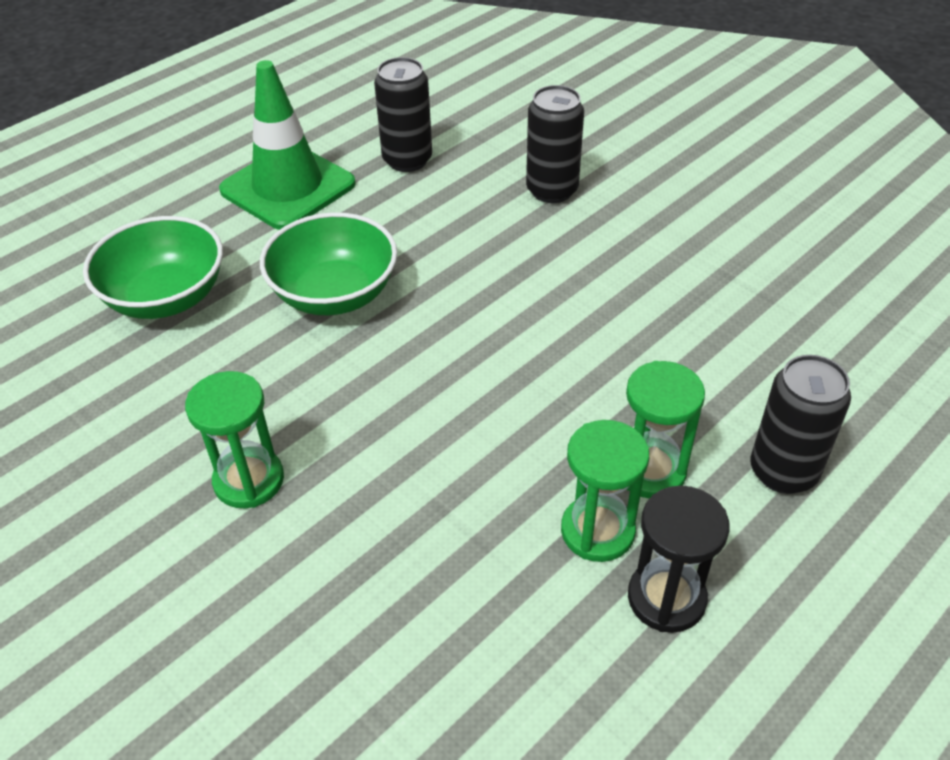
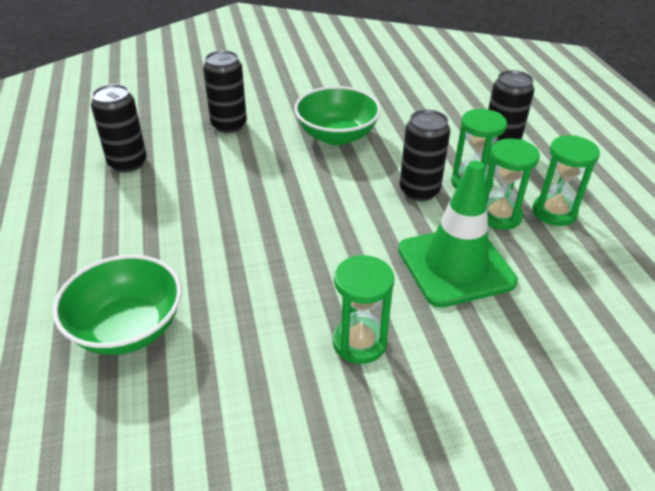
camera: 60 degrees left, 5 degrees down
(288, 187) = (82, 223): green traffic cone -> green traffic cone (455, 265)
(335, 294) = (222, 241): green bowl -> green bowl (337, 136)
(578, 421) = (419, 191): none -> black can
(666, 598) = (554, 212): black hourglass -> green hourglass

